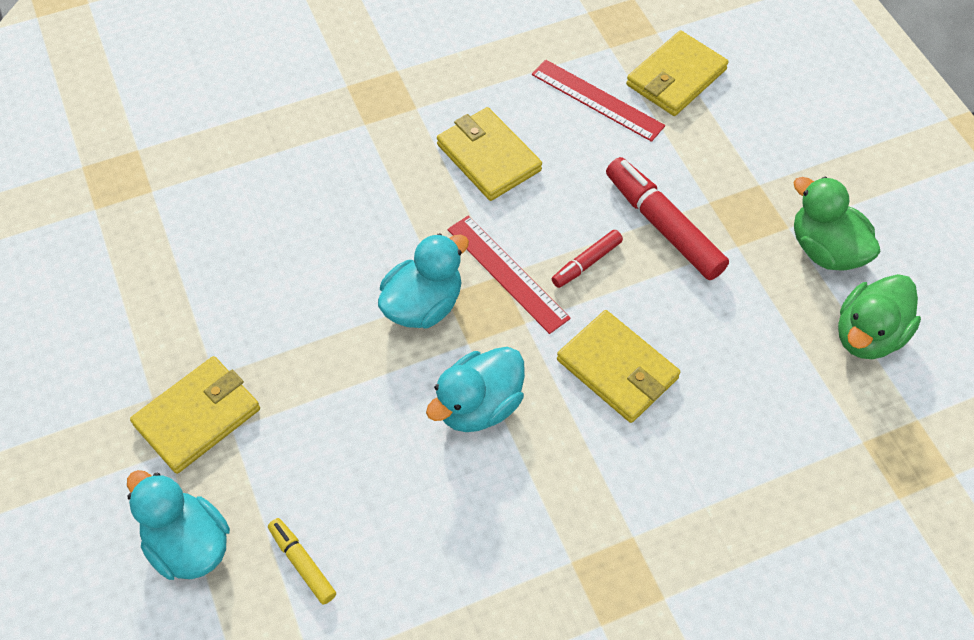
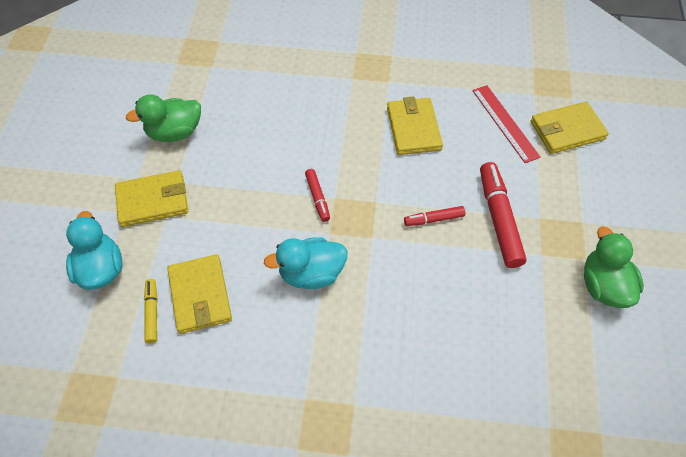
camera: 30 degrees right, 0 degrees up
(423, 305) = (317, 198): turquoise duck -> red marker
(507, 273) = (380, 202): red ruler -> none
(617, 369) = (411, 294): yellow wallet -> yellow wallet (200, 295)
(868, 335) = (599, 357): green duck -> green duck (174, 132)

